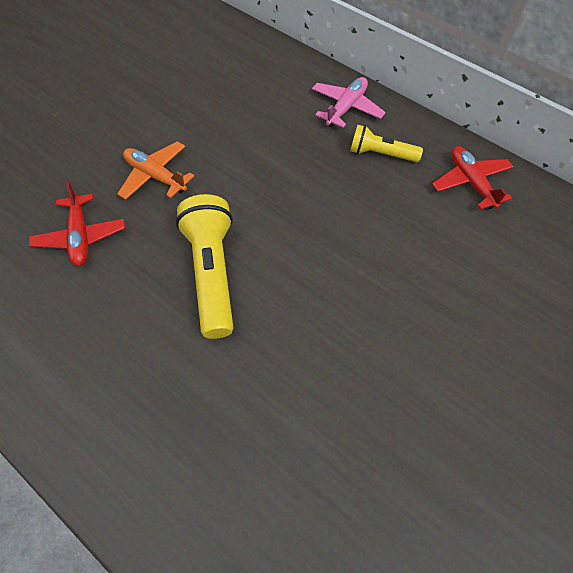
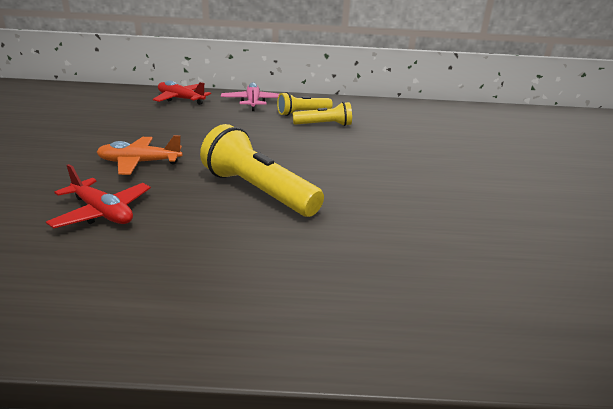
camera: 40 degrees left, 30 degrees down
(381, 190) = (324, 125): none -> yellow flashlight
(471, 182) = (370, 110): red plane -> red plane (181, 99)

